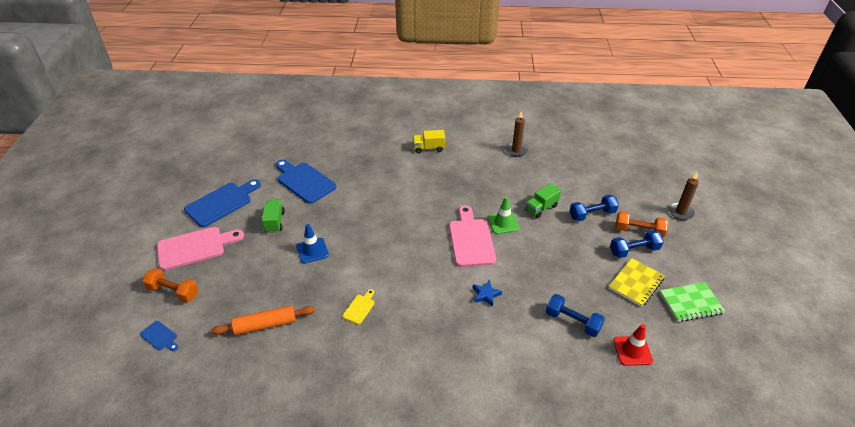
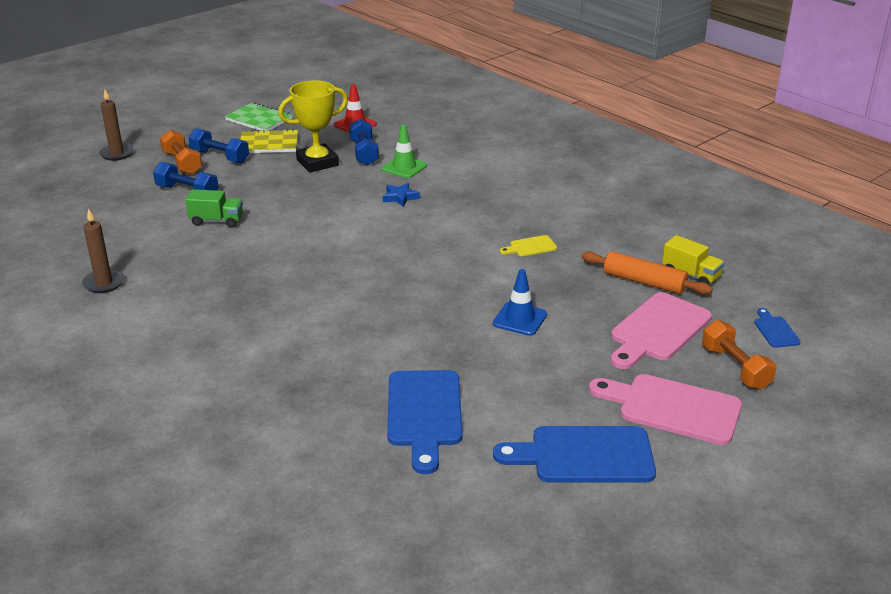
camera: 135 degrees left, 10 degrees down
(274, 222) = (531, 379): green truck -> none
(428, 148) = (188, 353): yellow truck -> yellow truck (690, 275)
(471, 239) = (336, 236): pink cutting board -> pink cutting board (657, 330)
(503, 223) = (278, 231): green traffic cone -> green traffic cone (404, 167)
(579, 289) = (317, 163): none -> yellow trophy

